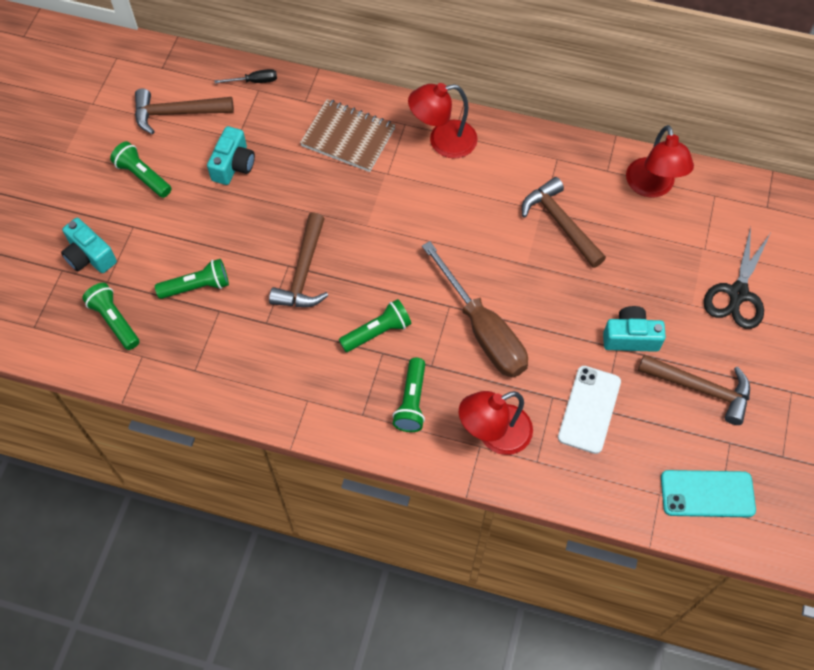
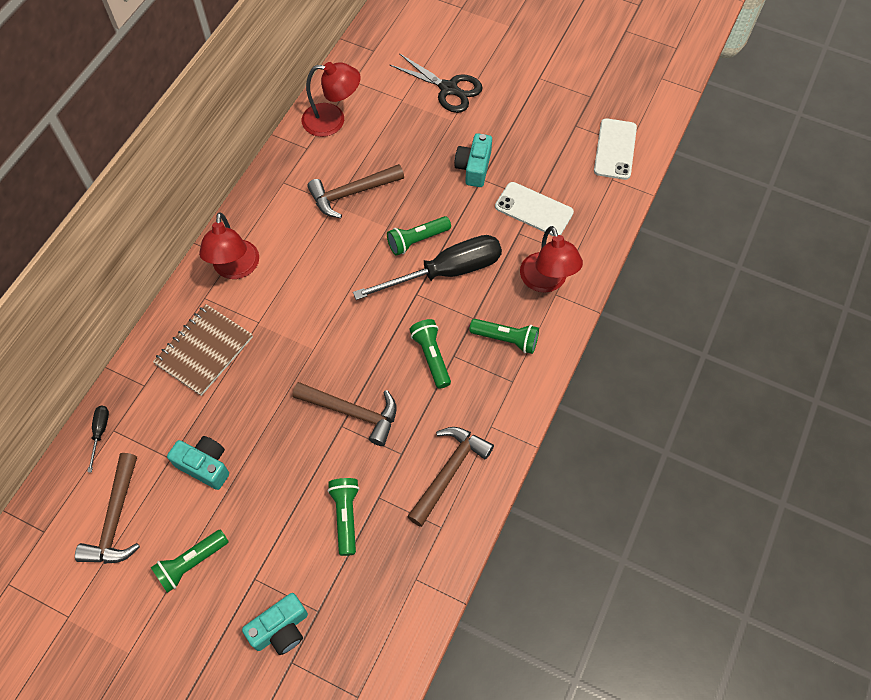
camera: 80 degrees left, 0 degrees up
(114, 321) = (368, 605): green flashlight -> green flashlight (417, 240)
(483, 330) = (446, 272): brown screwdriver -> black screwdriver
(700, 388) = (527, 132): brown hammer -> brown hammer (449, 472)
(707, 493) = (615, 149): turquoise phone -> white phone

